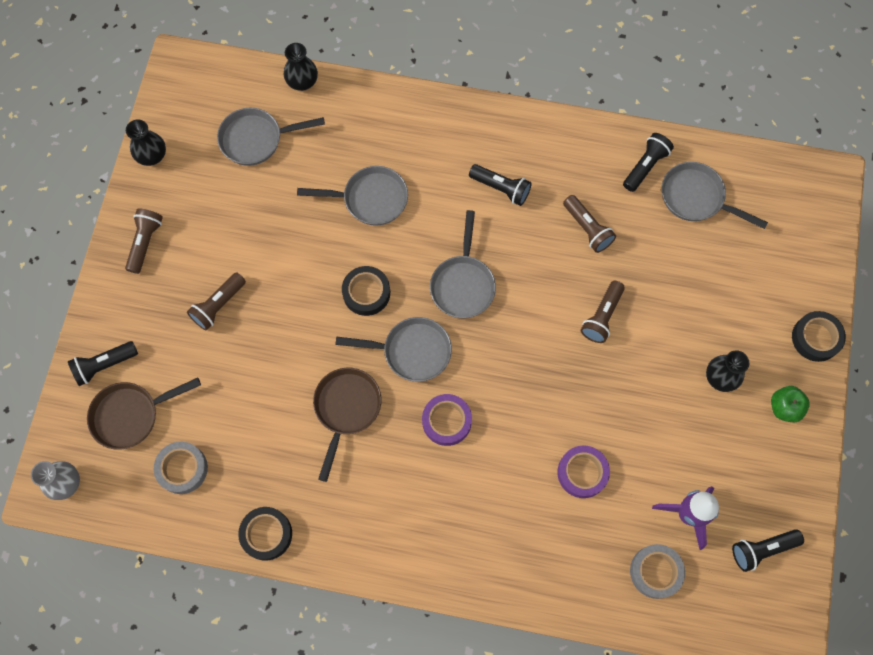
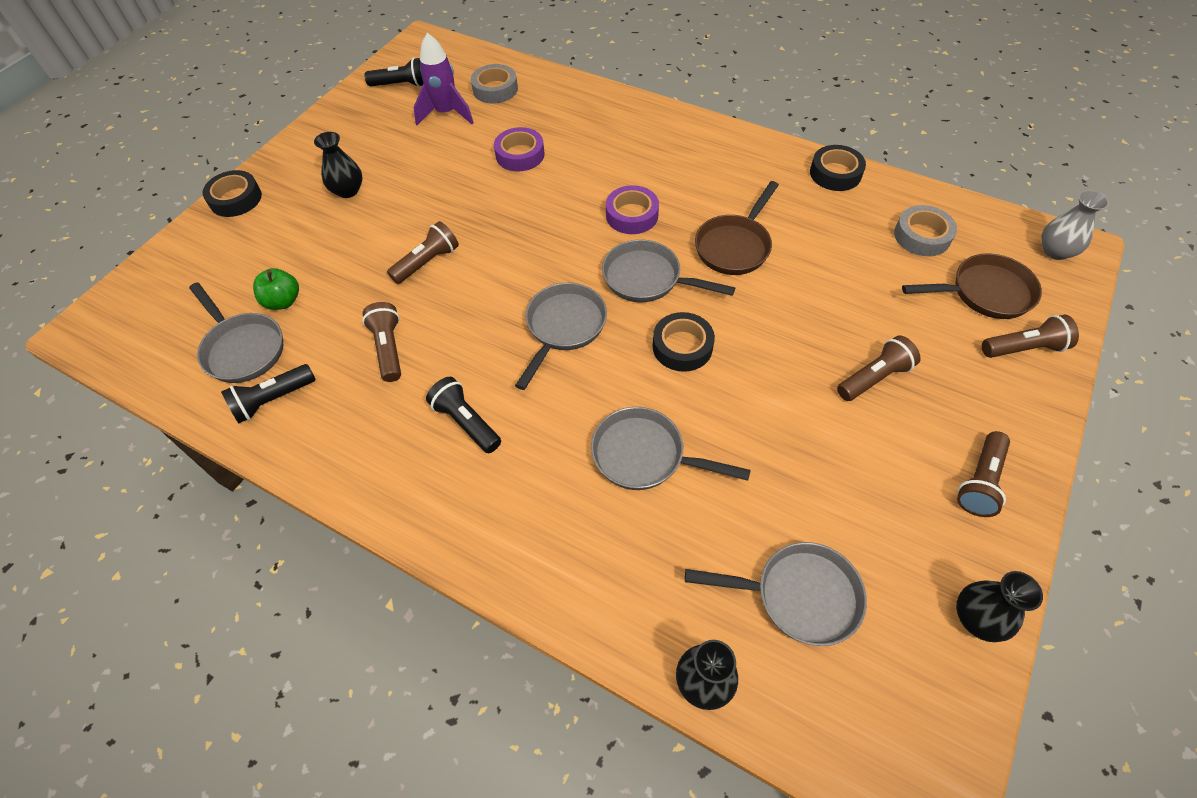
camera: 160 degrees left, 15 degrees down
(104, 365) = (1024, 348): black flashlight -> brown flashlight
(784, 407) = (309, 159): green apple -> green apple (283, 301)

